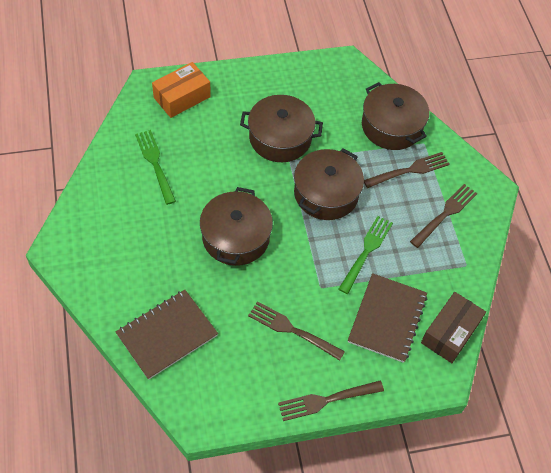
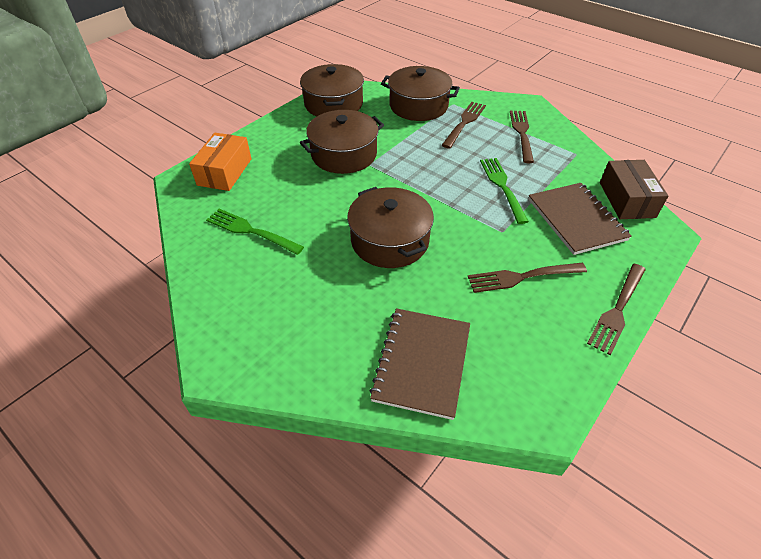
camera: 35 degrees left, 10 degrees down
(326, 194) = (425, 169): brown pot -> brown pot (333, 104)

